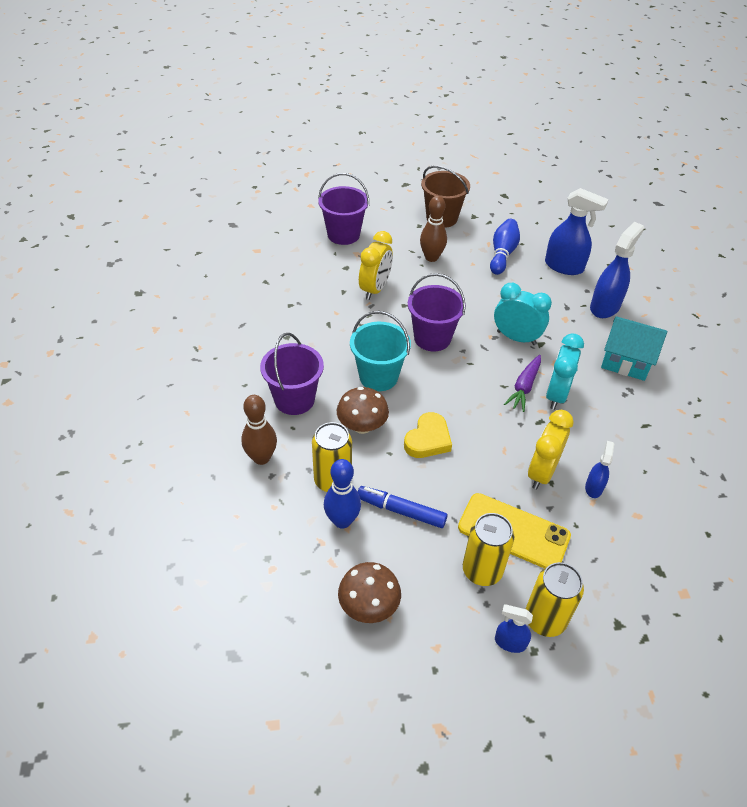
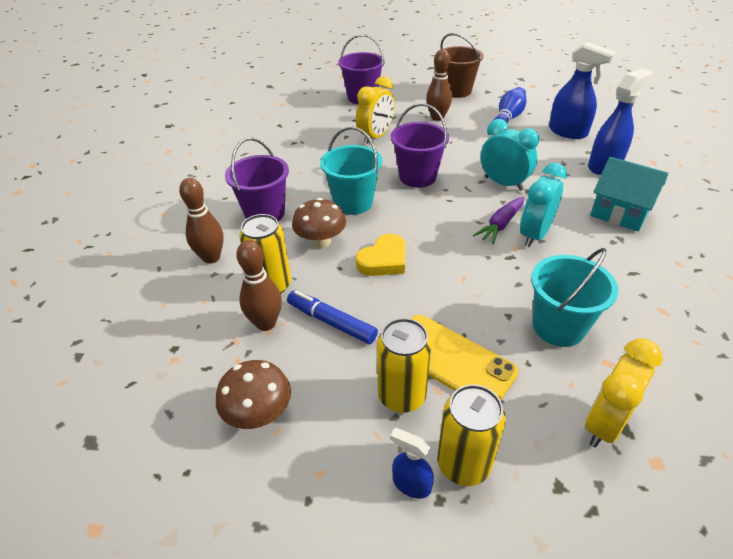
camera: 15 degrees right, 5 degrees down
(342, 521) = (266, 323): blue bowling pin -> brown bowling pin
(541, 472) = (500, 304): yellow clock -> yellow clock (604, 423)
(594, 487) = (558, 327): blue spray bottle -> turquoise bucket

